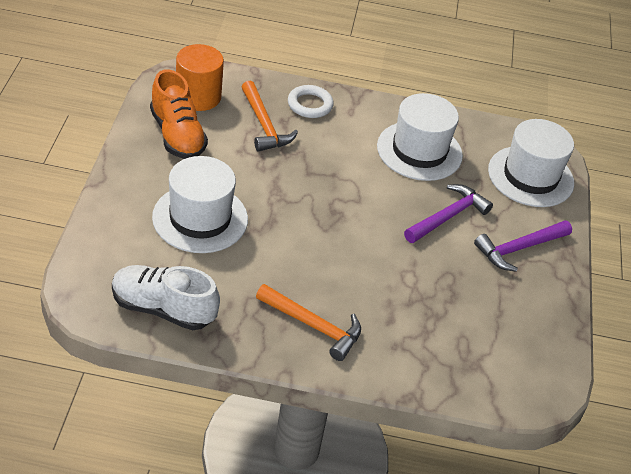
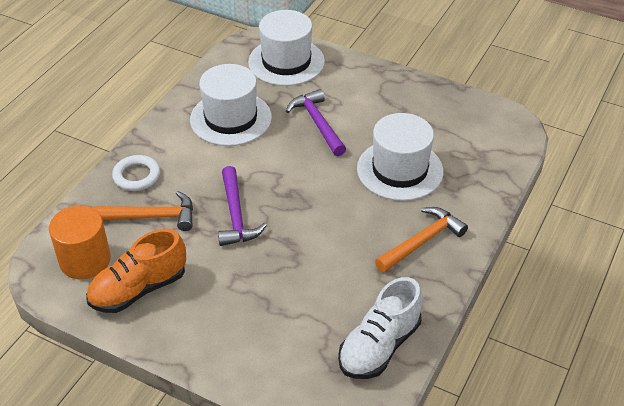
camera: 65 degrees left, 0 degrees up
(177, 135) = (139, 289): orange shoe -> orange shoe turned 150 degrees clockwise
(200, 218) = (267, 294): white hat -> white hat (400, 170)
(519, 248) = (365, 92): purple hammer -> purple hammer (236, 215)

